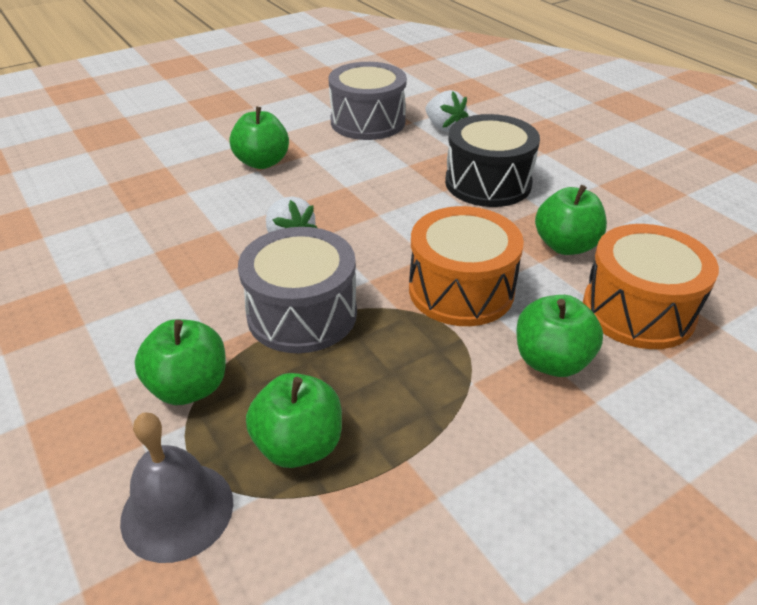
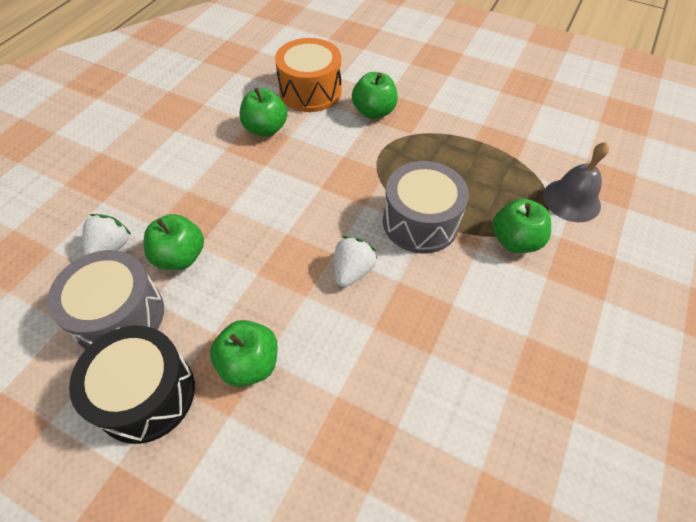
camera: 120 degrees left, 15 degrees up
(299, 445) = (503, 177): green apple -> green apple (180, 257)
(461, 290) = (343, 160): orange drum -> none
(488, 183) = (204, 186): black drum -> black drum (146, 394)

